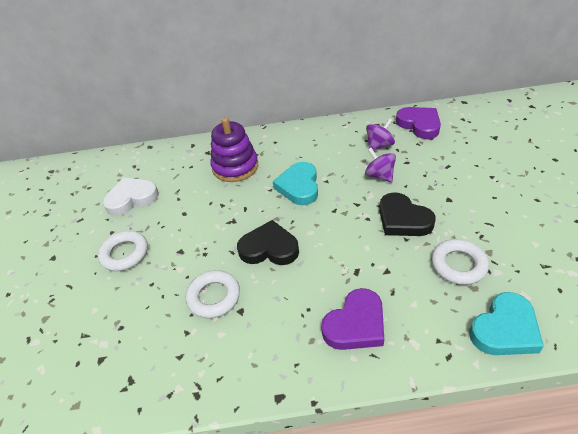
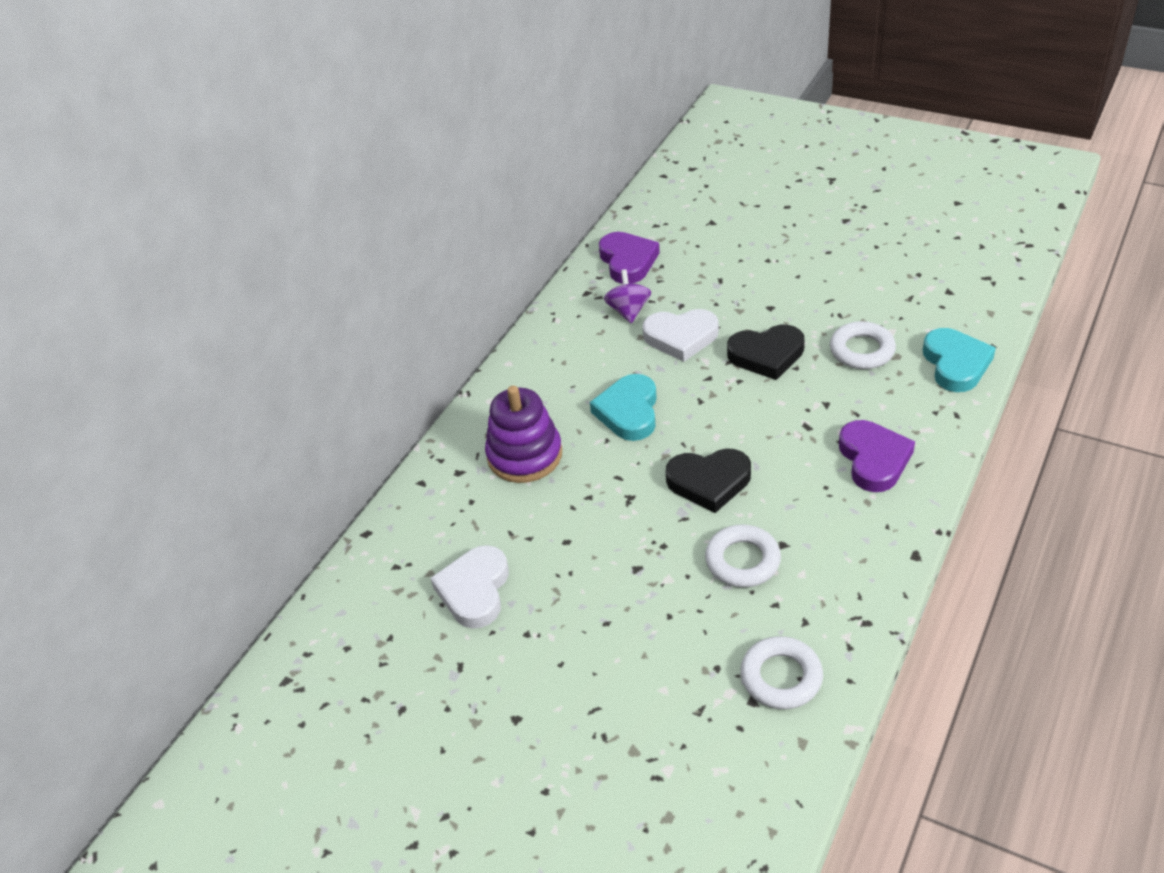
camera: 55 degrees left, 0 degrees up
(125, 254) = (587, 629): white ring -> white ring (781, 677)
(269, 248) = (709, 482): black heart -> black heart turned 135 degrees counterclockwise
(299, 186) = (629, 412): turquoise heart -> turquoise heart turned 60 degrees clockwise
(379, 176) = (681, 337): purple spinning top -> white heart
(419, 125) = (628, 261): purple heart -> purple heart turned 75 degrees clockwise

